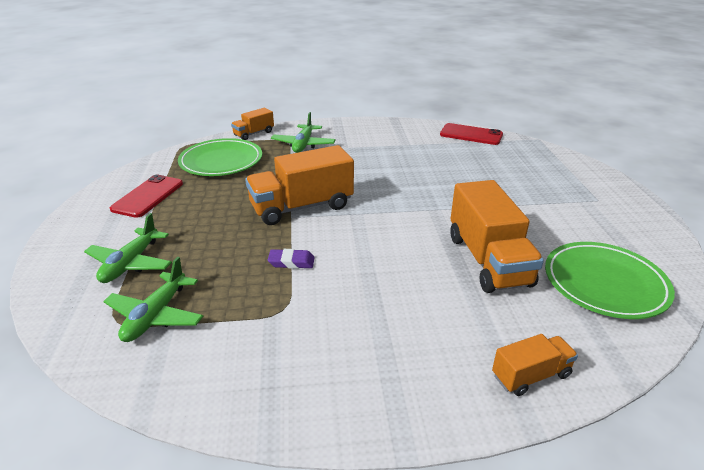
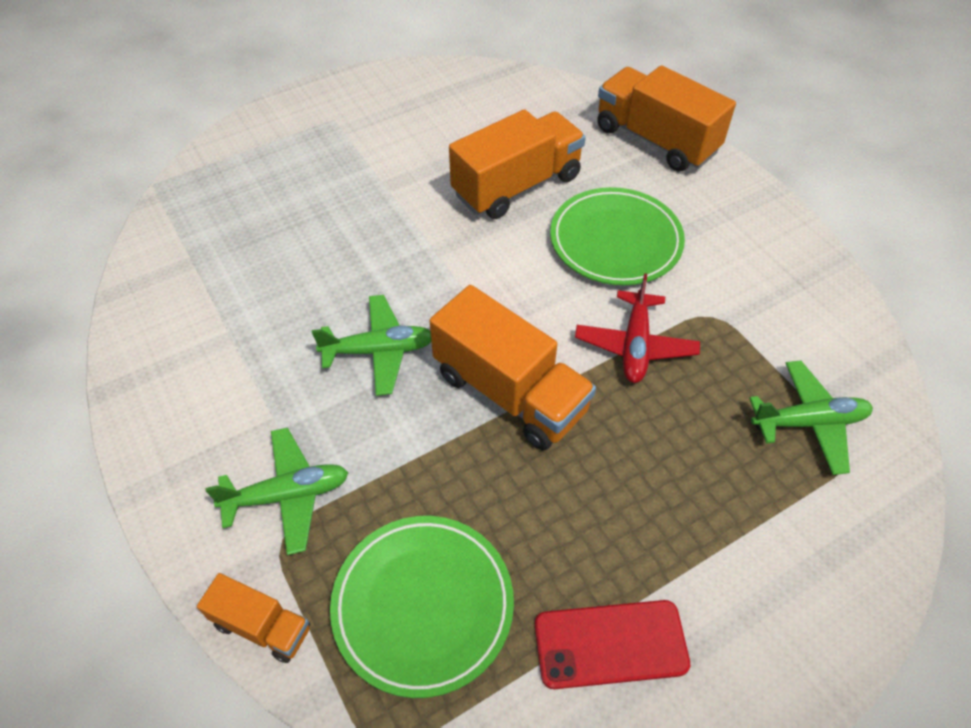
camera: 115 degrees left, 20 degrees up
(131, 263) = (765, 520): green plane -> green plane (379, 351)
(291, 262) = (635, 345): purple eraser -> red plane
(471, 135) = (158, 262): red phone -> none
(531, 375) = (656, 140): orange truck -> orange truck, size x1.92
(604, 283) = (503, 109): green plate -> green plate (615, 241)

